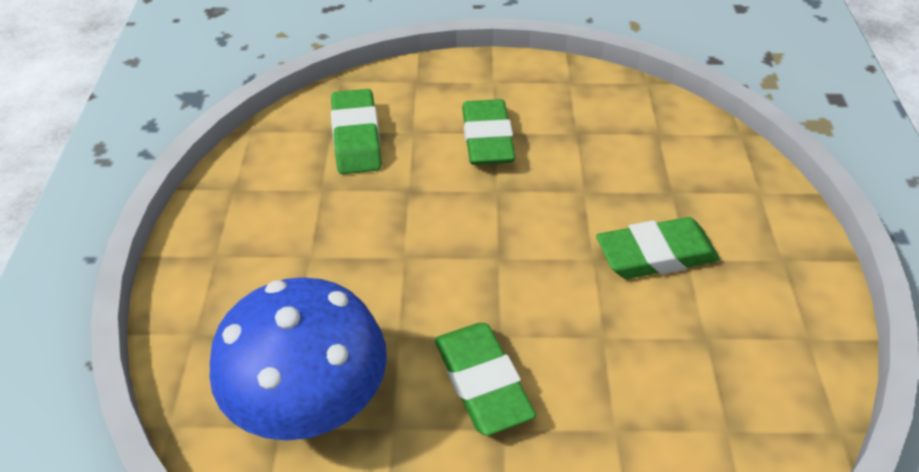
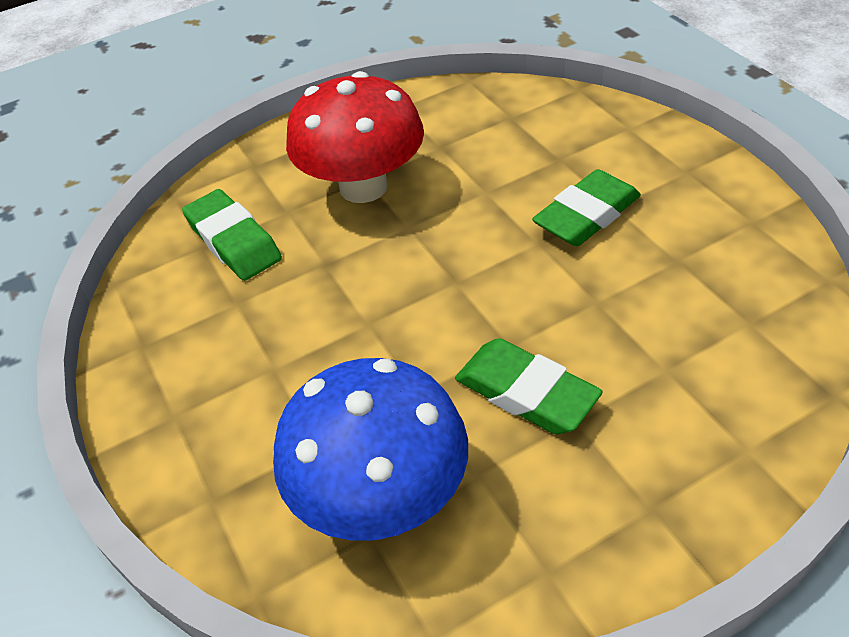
camera: 25 degrees left, 0 degrees up
(487, 139) = (363, 187): green eraser -> red mushroom

